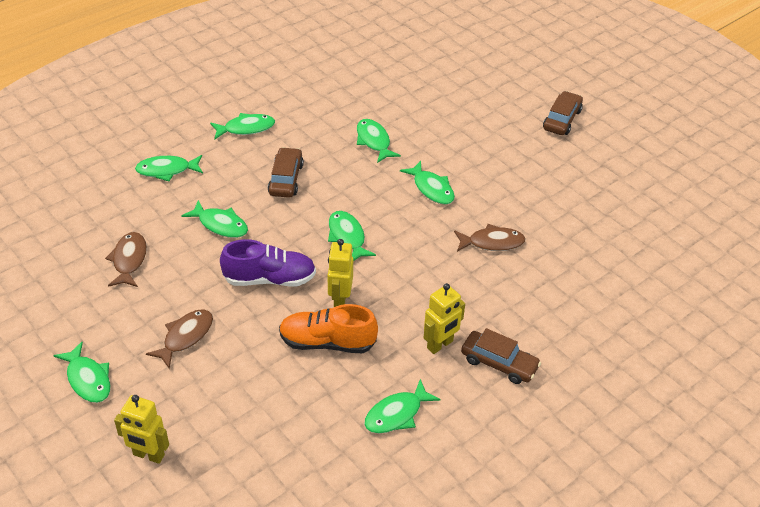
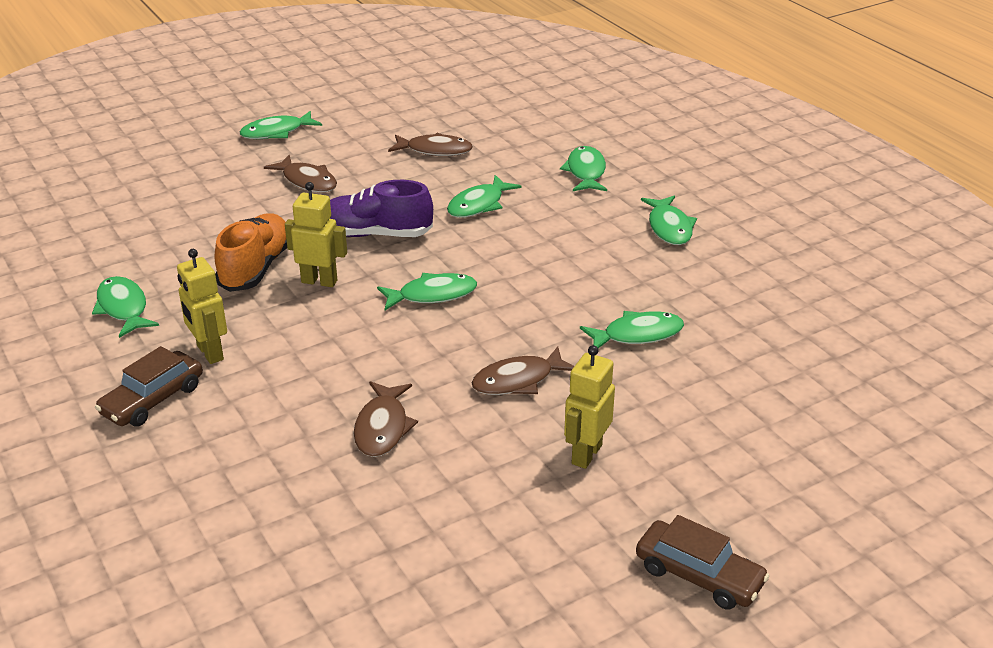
camera: 100 degrees right, 10 degrees down
(148, 455) = (167, 162): yellow robot -> yellow robot (586, 454)
(269, 279) = (375, 234): purple shoe -> purple shoe turned 90 degrees clockwise
(286, 179) = (558, 254): brown car -> none
(432, 189) = (518, 381): green fish -> brown fish

